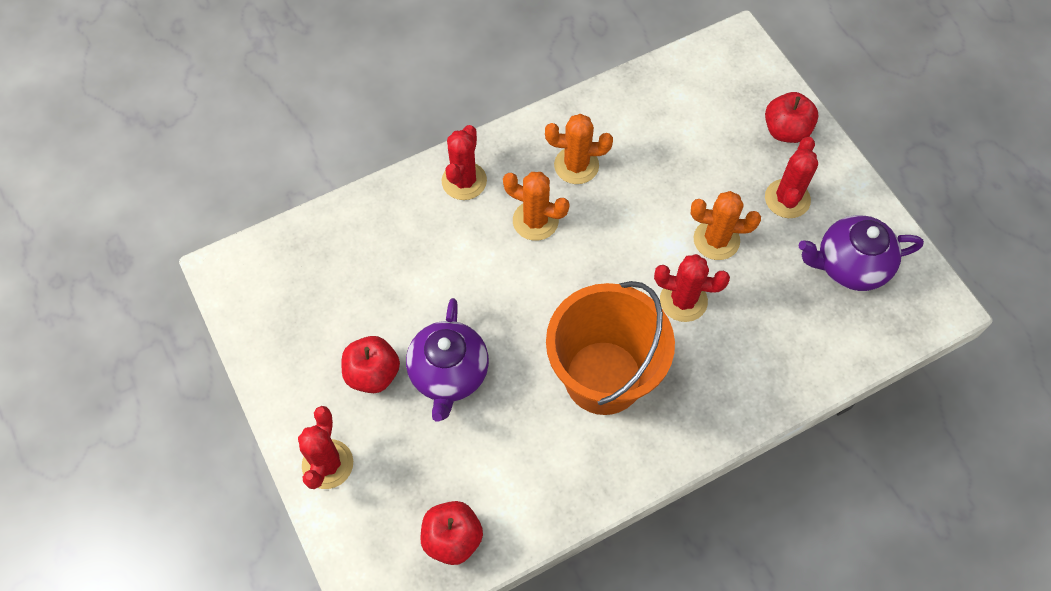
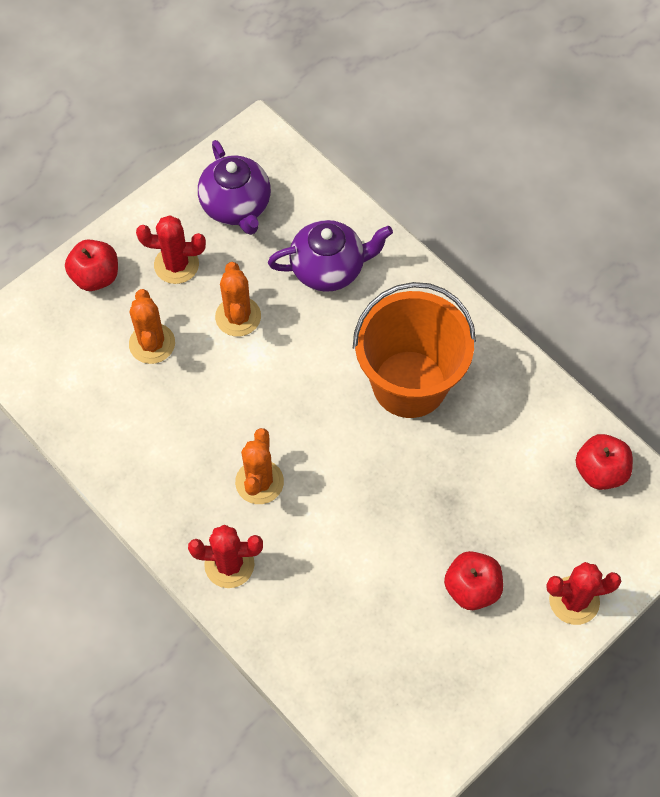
camera: 105 degrees left, 0 degrees up
(449, 374) = (449, 518): purple teapot -> purple teapot (329, 269)
(576, 165) = (183, 459): orange cactus -> orange cactus (152, 343)
(683, 300) = (311, 333): red cactus -> none

